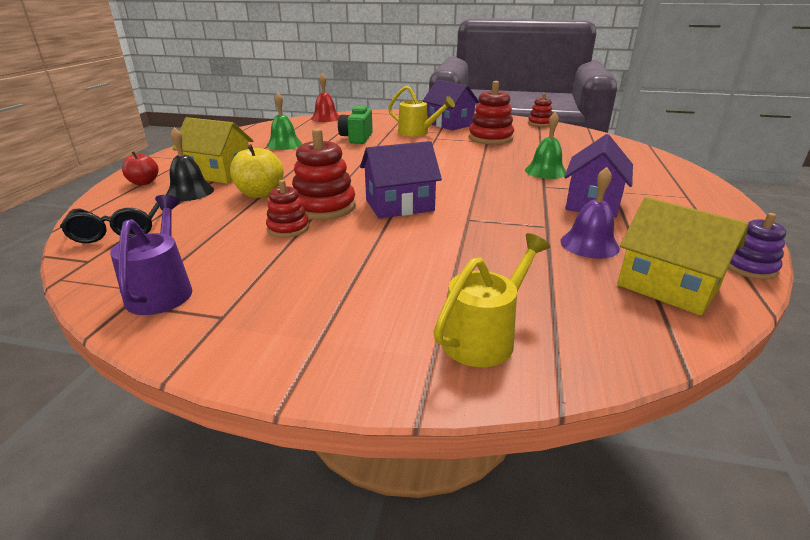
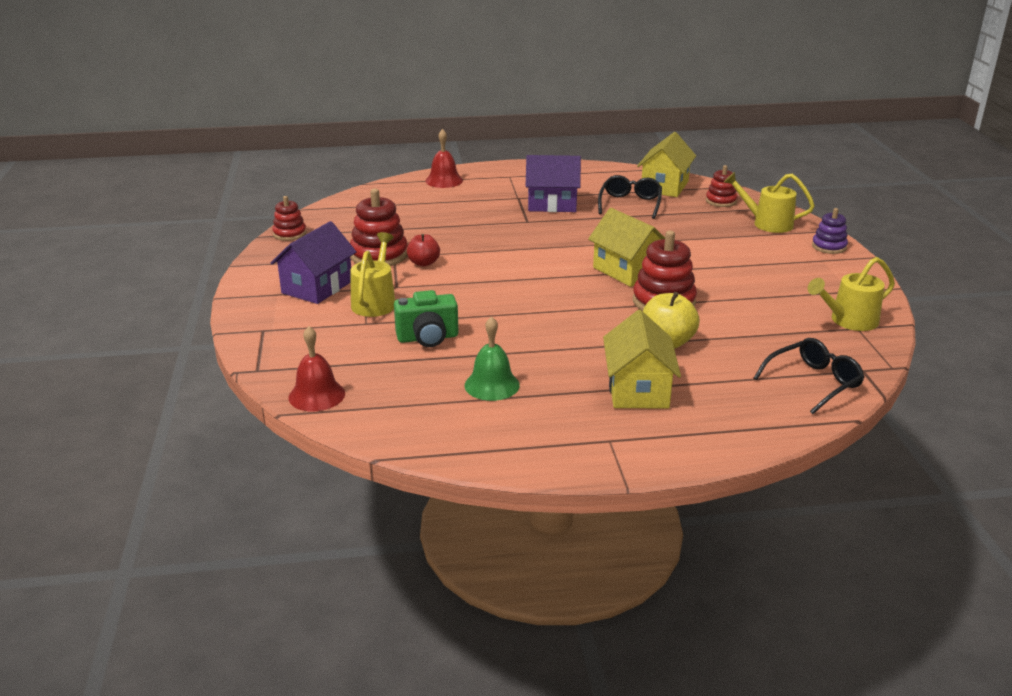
camera: 110 degrees left, 0 degrees up
(144, 182) = (711, 431): red apple -> red apple (423, 263)
(162, 290) = (848, 321): purple watering can -> yellow watering can
(190, 192) = (703, 385): black bell -> none
(288, 228) = (719, 305): red stacking toy -> red stacking toy (721, 201)
(399, 205) = (627, 271): purple house -> yellow house
(545, 171) = (485, 222): green bell -> none
(589, 244) = (630, 204): purple bell -> black glasses
(664, 169) = (444, 180): none -> red bell
(749, 267) = (618, 168): purple stacking toy -> purple stacking toy (829, 247)

